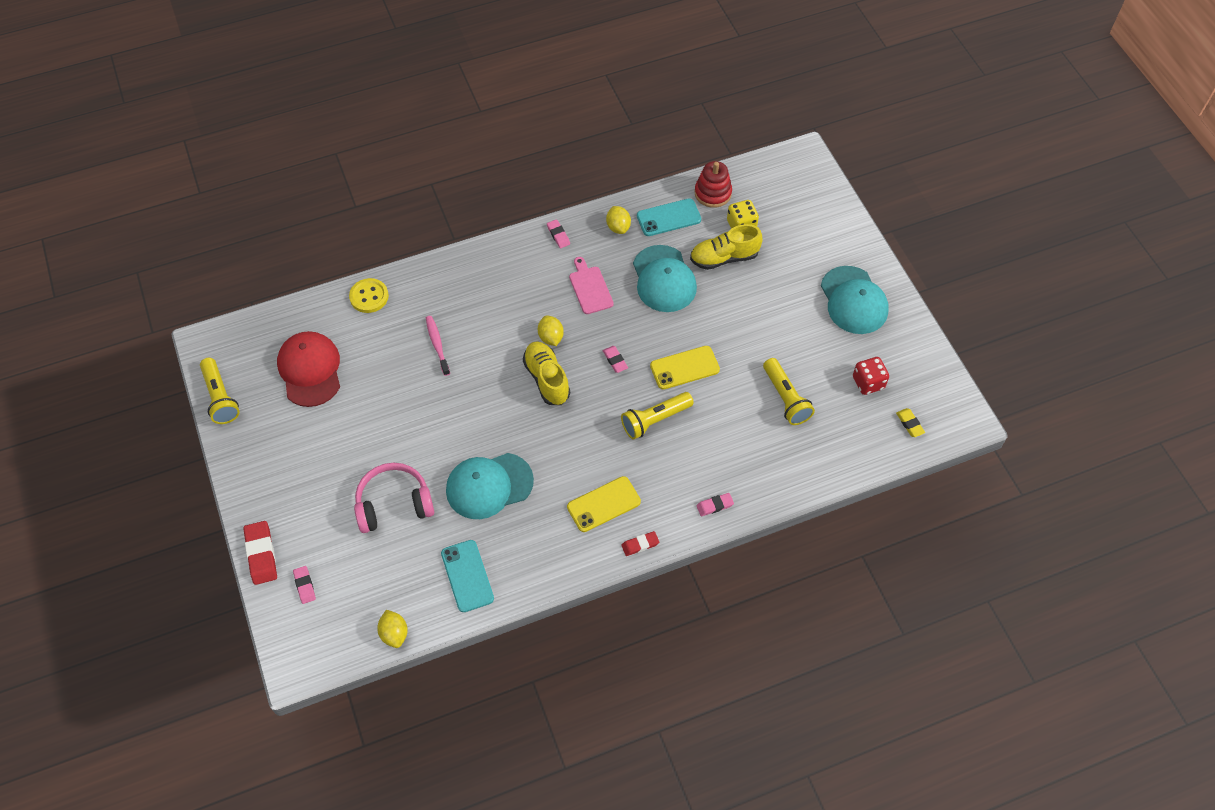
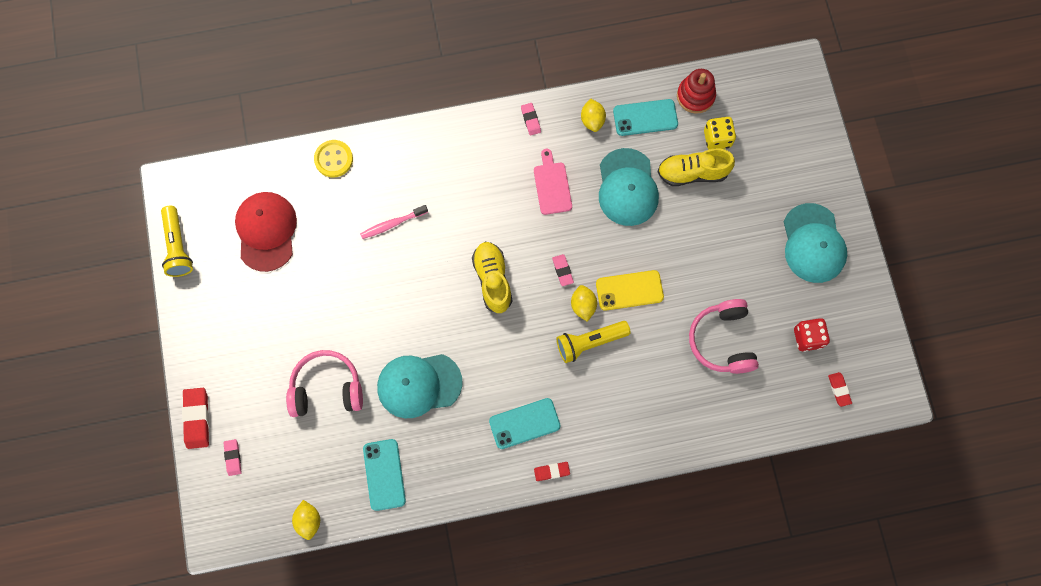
camera: 10 degrees right, 15 degrees up
(437, 345) = (392, 224): pink toothbrush -> pink toothbrush turned 105 degrees counterclockwise
(551, 337) = (504, 234): yellow lemon -> yellow lemon (583, 306)
(603, 504) = (524, 423): yellow phone -> turquoise phone
(714, 505) = (630, 443): pink eraser -> none
(785, 398) = (722, 340): yellow flashlight -> pink headphones
(909, 424) = (839, 389): yellow eraser -> red eraser

